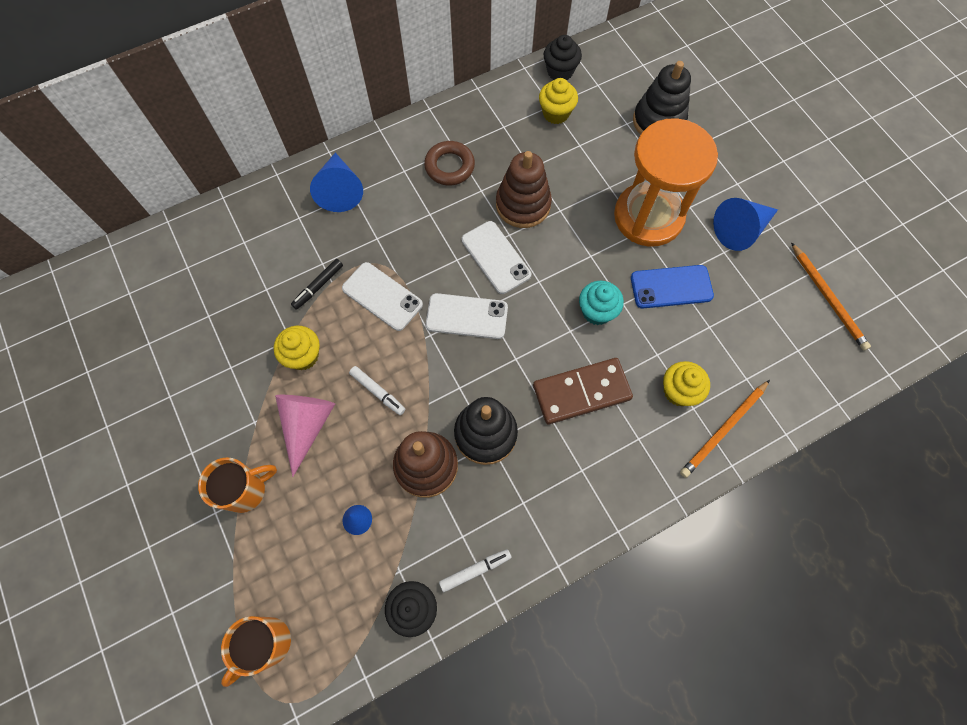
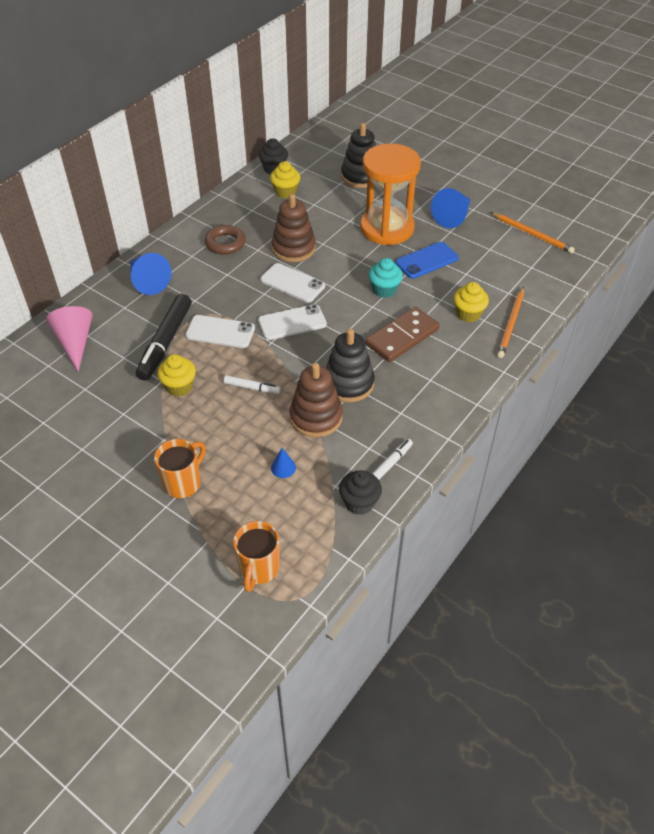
camera: 25 degrees left, 20 degrees down
(307, 425) = (208, 426): pink cone -> pink cone (75, 342)
(318, 286) = (166, 342): black marker -> black marker, size x2.03

